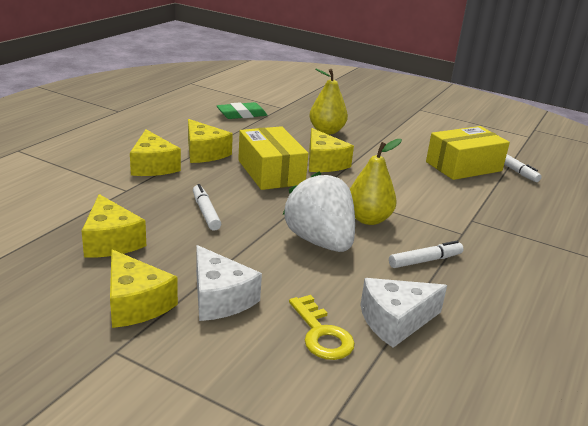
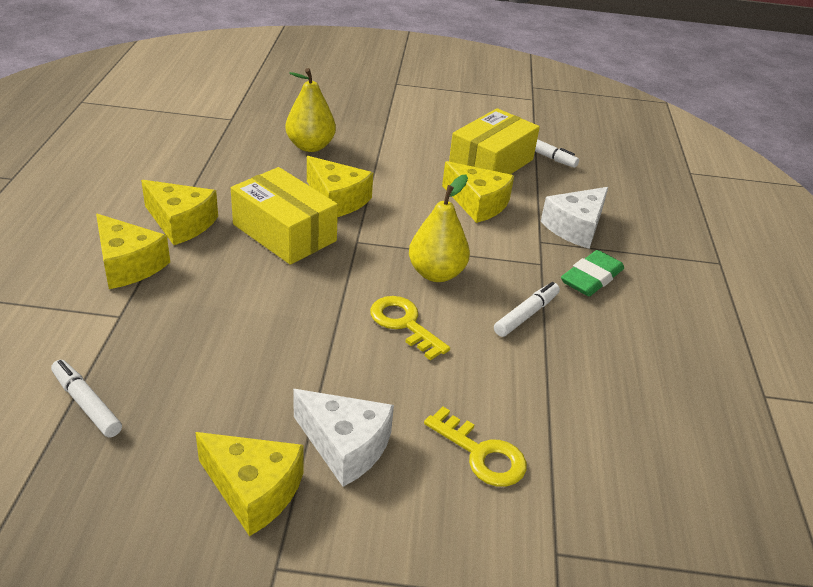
camera: 25 degrees left, 10 degrees up
(111, 241) = (157, 406): yellow cheese -> yellow cheese (478, 203)
(205, 212) = (246, 321): white marker -> white marker (86, 404)
(241, 114) = (188, 143): green eraser -> green eraser (591, 278)
(320, 241) = (404, 324): white strawberry -> yellow key
(395, 321) = (543, 408): white cheese -> white cheese (575, 227)

